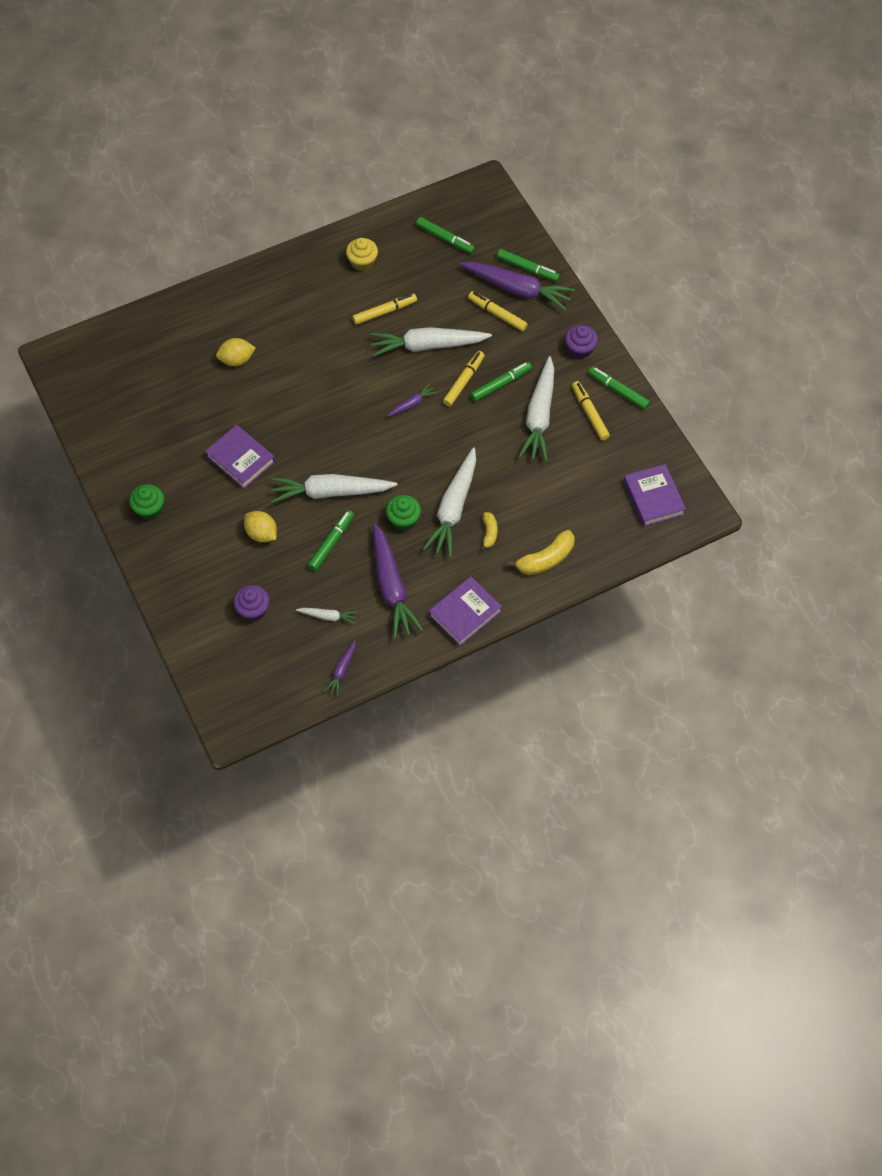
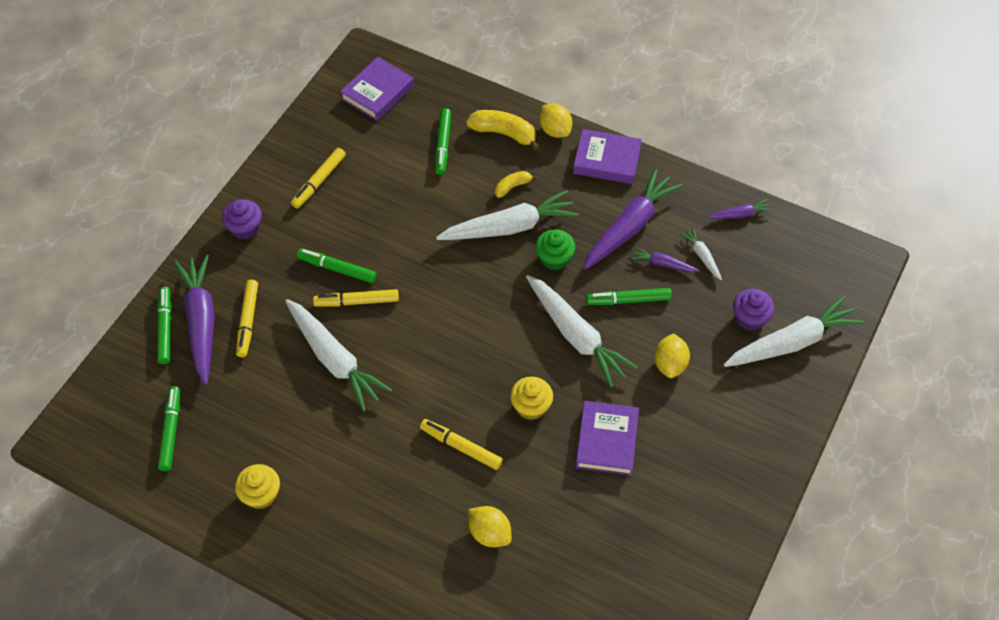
camera: 125 degrees left, 5 degrees down
(149, 509) = (733, 485): green cupcake -> none
(301, 433) = (531, 406): none -> yellow cupcake
(384, 312) = (317, 427): yellow marker -> yellow marker (461, 447)
(412, 404) = (419, 330): purple carrot -> purple carrot (662, 264)
(522, 597) = (555, 130): none -> yellow lemon
(539, 416) = (352, 218): white carrot -> white carrot (792, 342)
(618, 390) = (275, 174): green marker -> green marker (443, 145)

